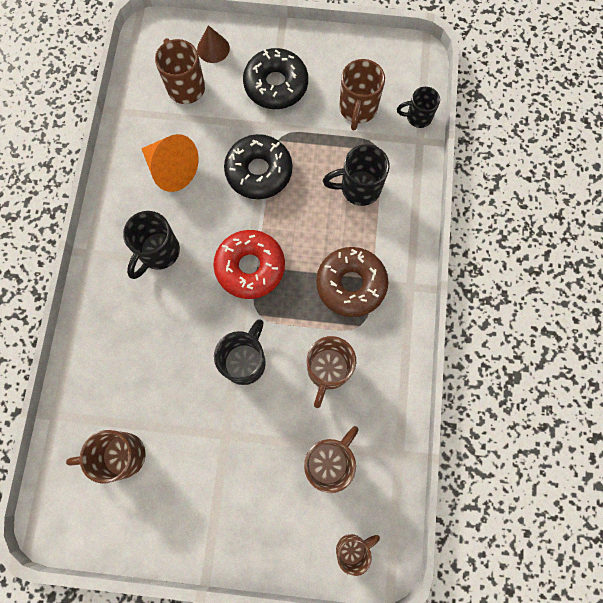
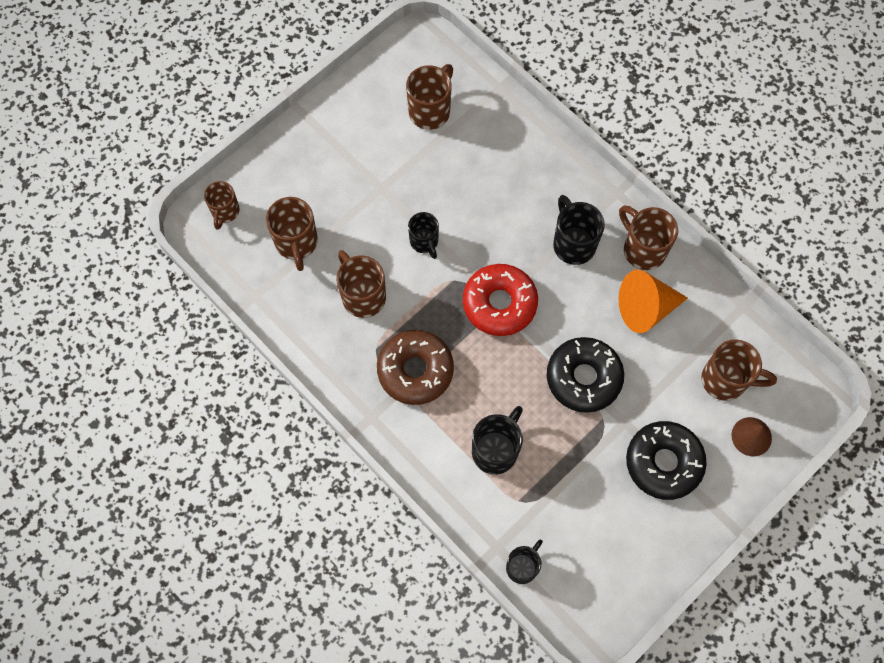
camera: 130 degrees right, 5 degrees down
(245, 361) = (424, 242): black mug -> black mug, size x0.66
(357, 109) = (577, 517): brown mug -> brown mug (643, 249)

